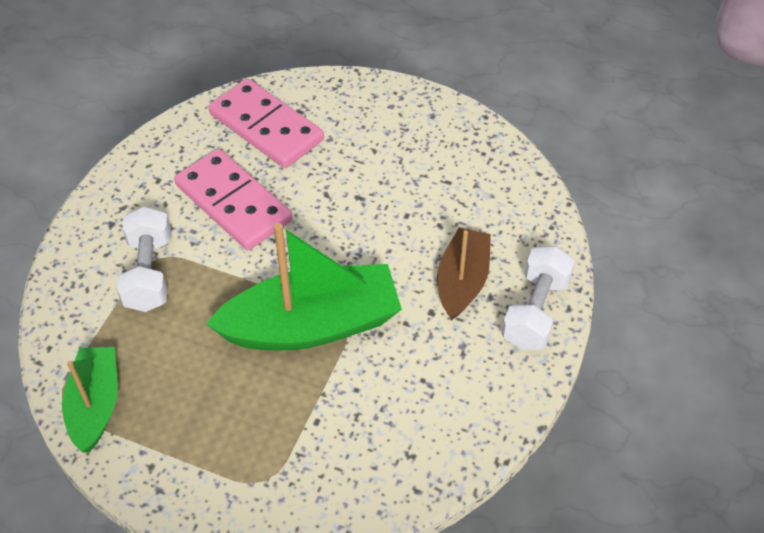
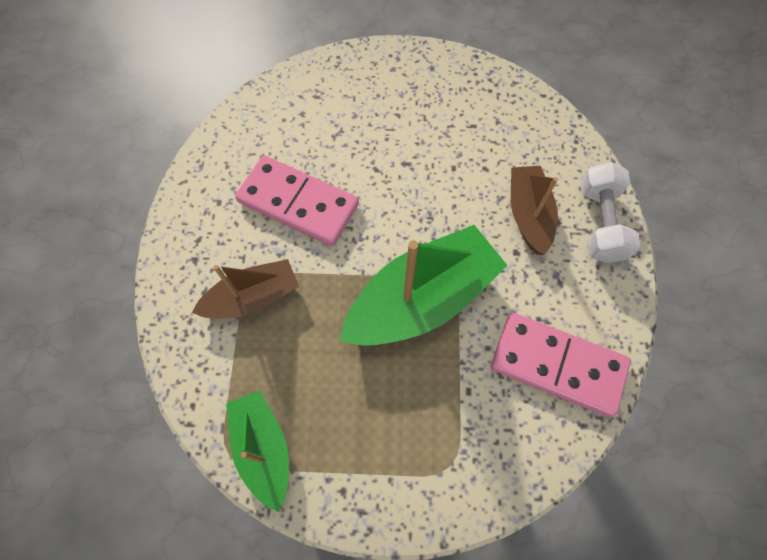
camera: 20 degrees left, 15 degrees up
(149, 273) = (252, 298): white dumbbell -> brown boat
(266, 127) = (293, 121): pink domino -> pink domino (557, 365)

